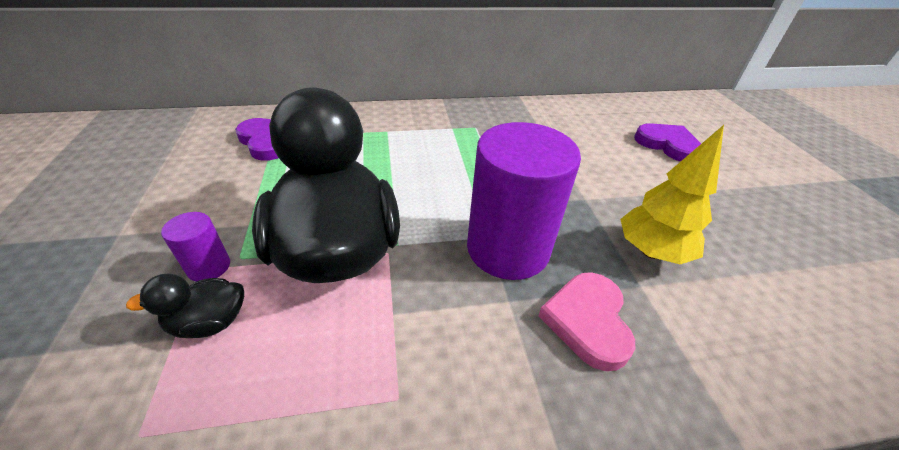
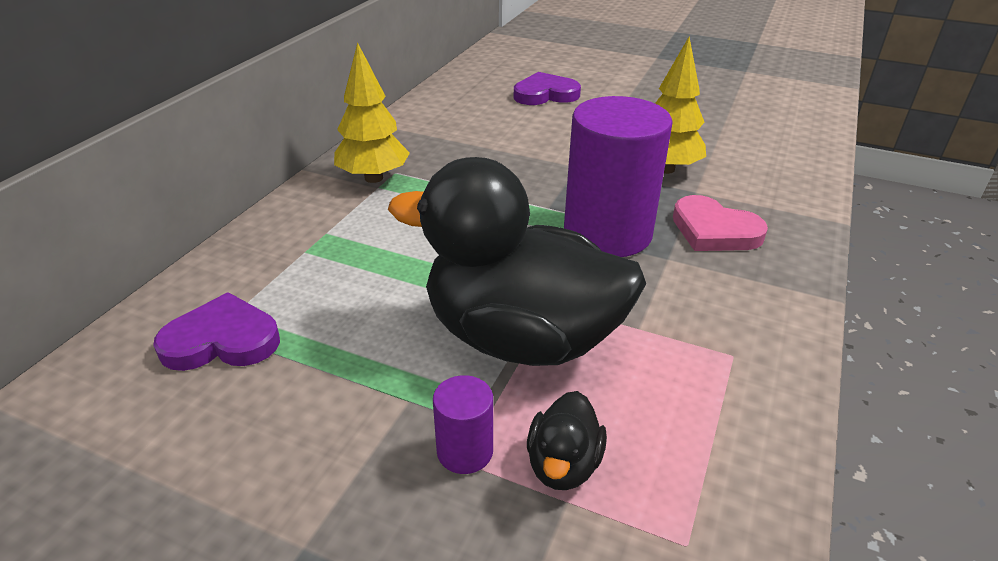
camera: 55 degrees left, 5 degrees down
(460, 122) = (373, 178): none -> yellow tree

